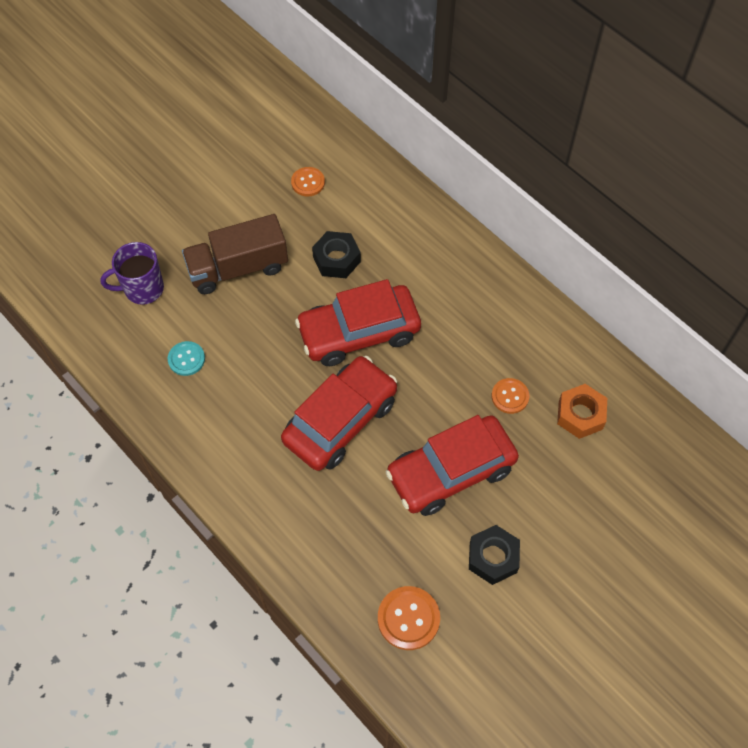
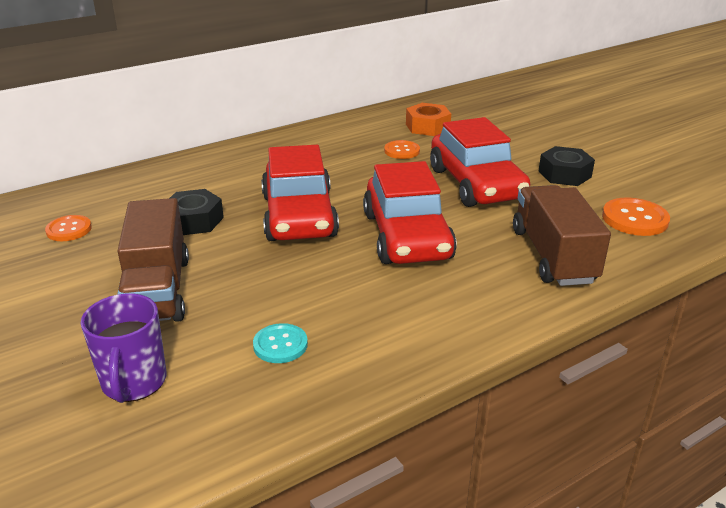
camera: 80 degrees left, 30 degrees down
(328, 539) = (553, 256): none -> brown truck
(340, 420) = (407, 236): red car -> red car turned 150 degrees counterclockwise

